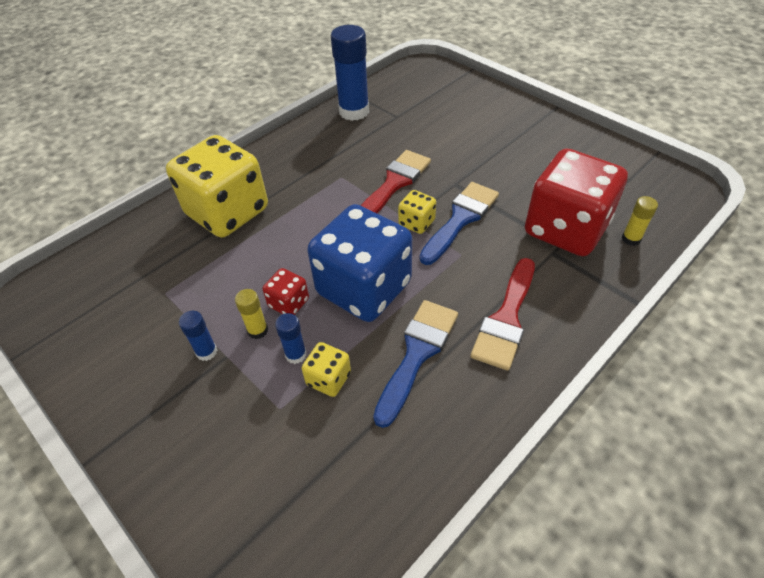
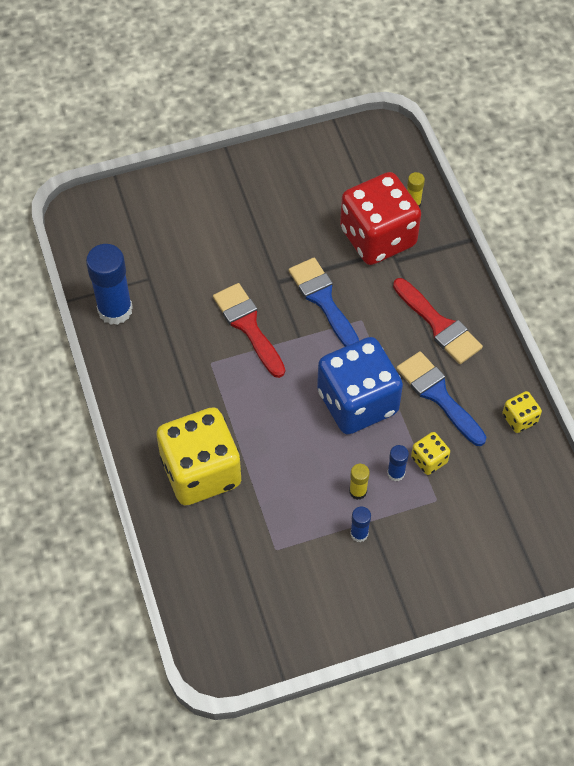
camera: 65 degrees left, 10 degrees up
(289, 303) = (342, 460): red dice -> none
(416, 223) = (308, 332): yellow dice -> yellow dice (519, 419)

